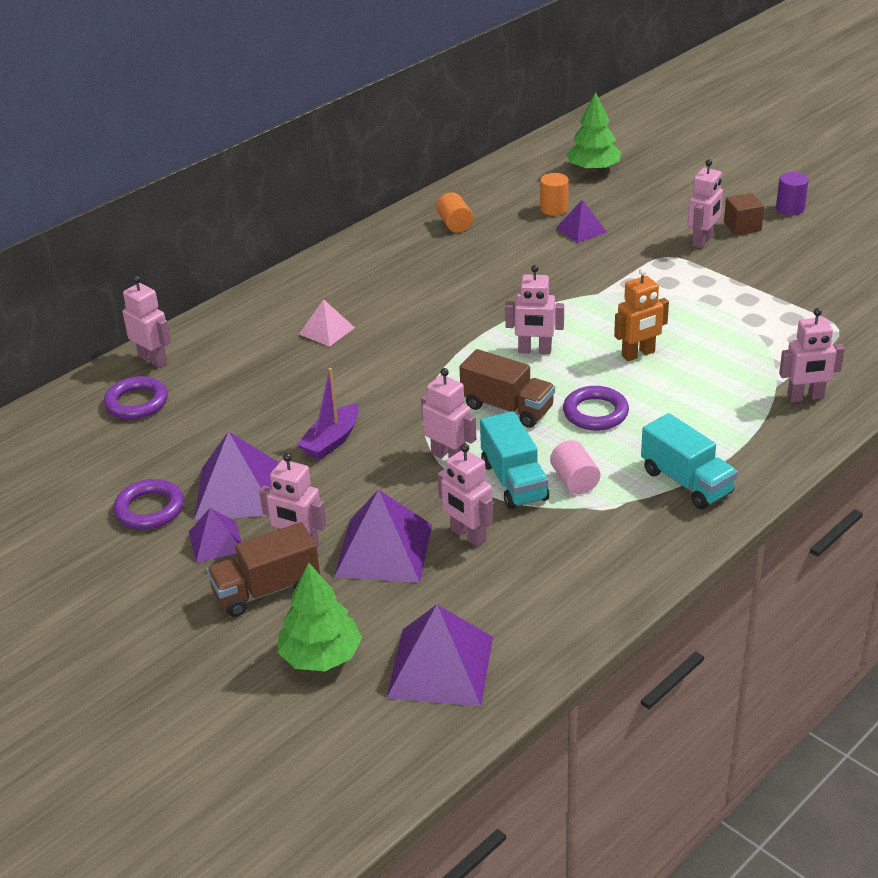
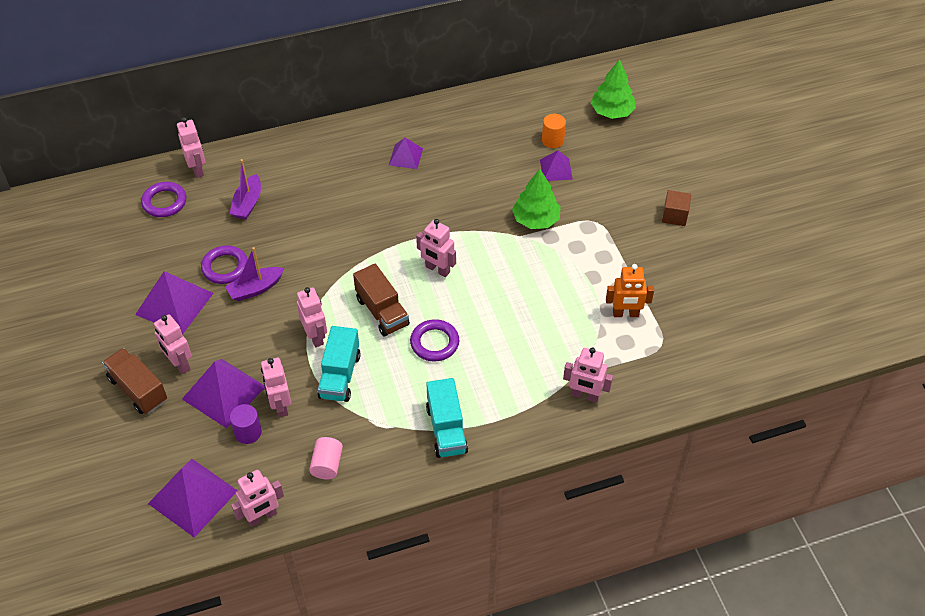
camera: 25 degrees right, 15 degrees up
(150, 509) = (116, 294): purple ring -> purple ring (225, 267)
(216, 541) = (135, 338): purple pyramid -> purple pyramid (406, 156)
(248, 369) = (247, 204): none -> purple boat
(266, 590) = (138, 390): brown truck -> brown truck turned 45 degrees clockwise
(321, 656) = (134, 454): green tree -> green tree (536, 219)
(326, 330) = (318, 191): pink pyramid -> none
(455, 224) = (472, 127): orange cylinder -> none
(574, 481) = (377, 393): pink cylinder -> pink cylinder (327, 465)
(638, 354) = (503, 304): orange robot -> orange robot (625, 314)
(703, 241) = (634, 217): pink robot -> pink robot (262, 517)
(790, 208) = (725, 213): purple cylinder -> purple cylinder (248, 432)

